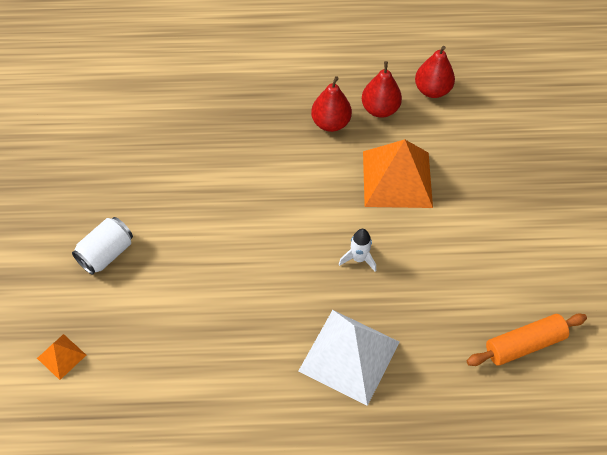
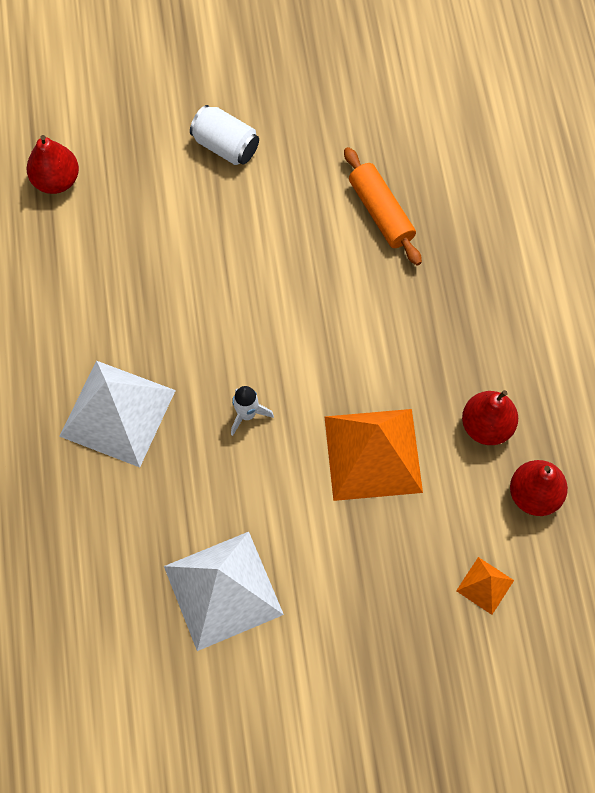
camera: 85 degrees right, 10 degrees up
(61, 356) = (99, 130): orange pyramid -> orange pyramid (485, 585)
(330, 123) = (452, 365): red pear -> red pear (56, 180)
(503, 287) = (223, 590): none -> white pyramid
(524, 344) = (146, 614): orange rolling pin -> orange rolling pin (381, 212)

